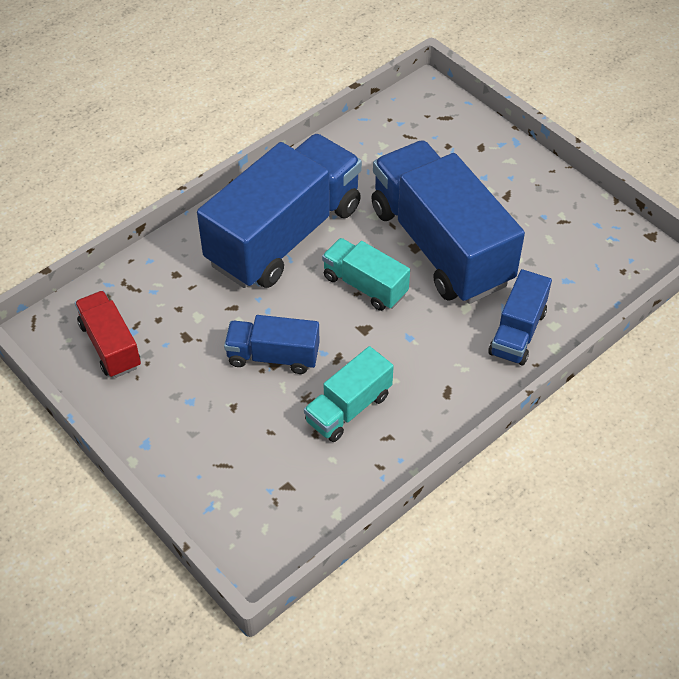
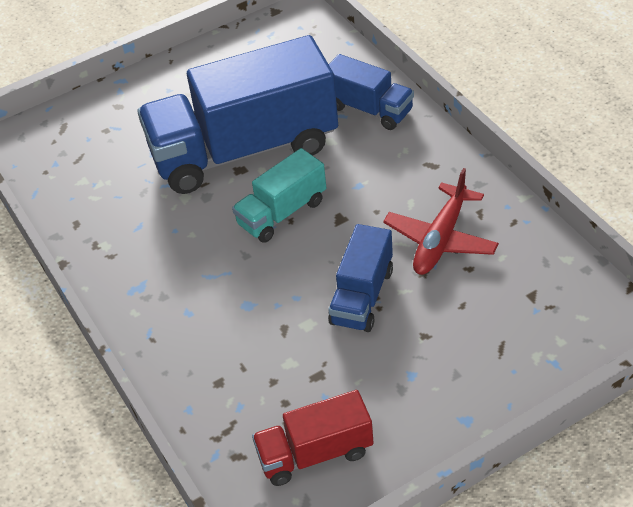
camera: 75 degrees left, 5 degrees down
(284, 235) = (189, 275): blue truck -> none
(348, 408) = (441, 239): turquoise truck -> red plane

